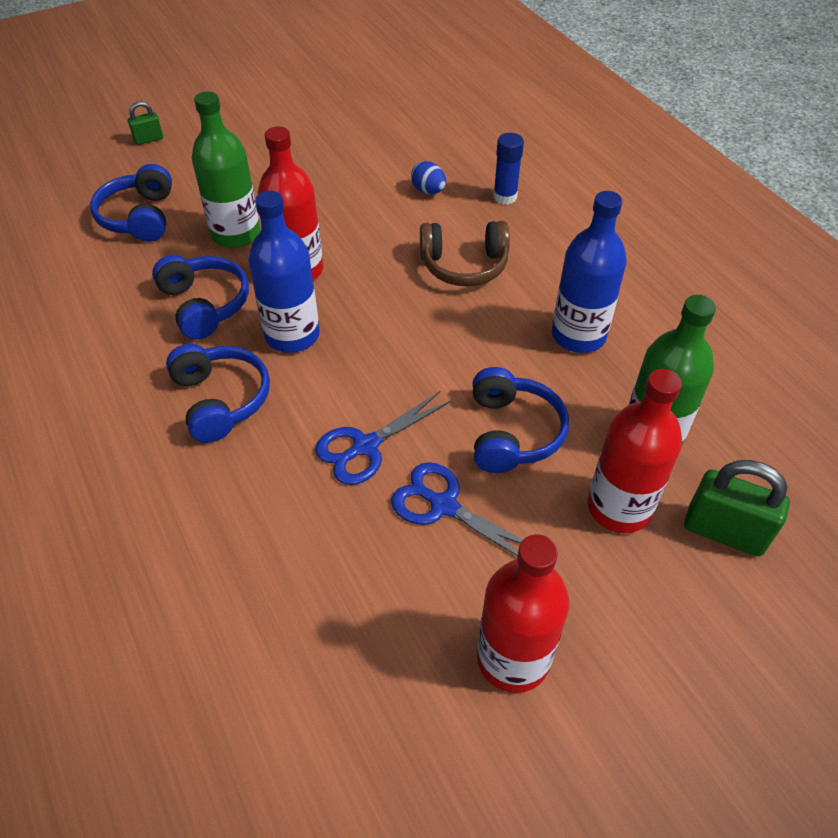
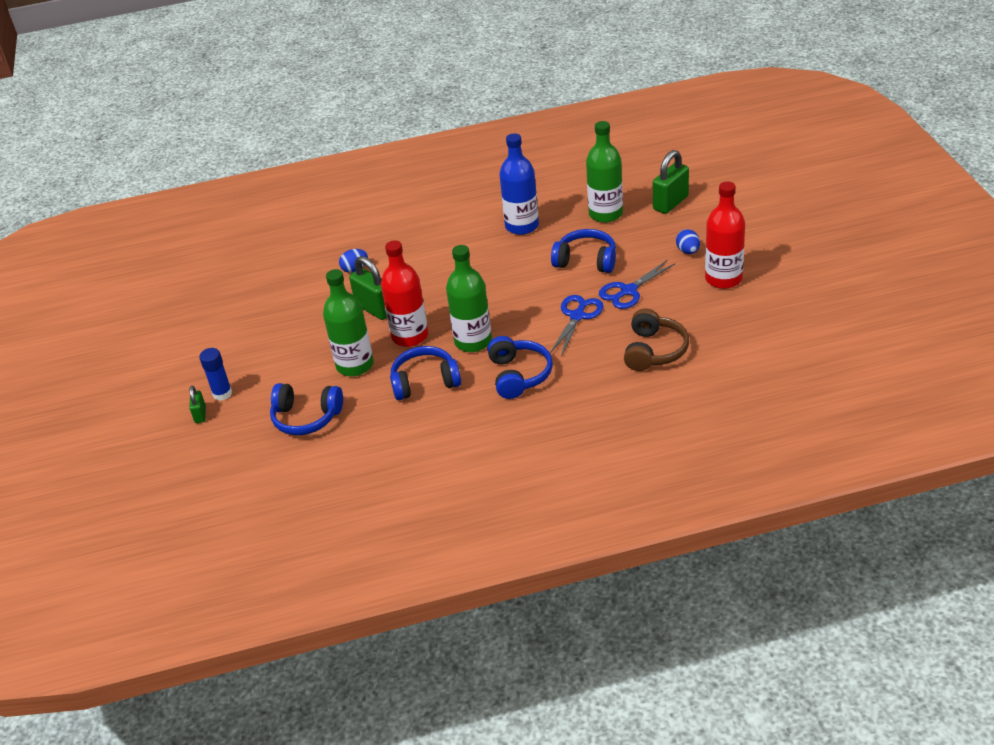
camera: 70 degrees left, 10 degrees down
(220, 400) = (518, 375): blue headphones -> blue headphones turned 90 degrees clockwise
(292, 335) = (473, 341): blue bottle -> green bottle
(350, 226) = (375, 309): none -> green padlock
(365, 446) = (577, 316): blue scissors -> blue scissors turned 135 degrees counterclockwise
(464, 265) = (440, 262): brown headphones -> brown headphones (654, 350)
(505, 197) = (380, 236): blue glue stick -> blue glue stick (222, 394)
(582, 583) = (688, 251): none -> blue egg
(619, 507) = (647, 232): red bottle -> none

